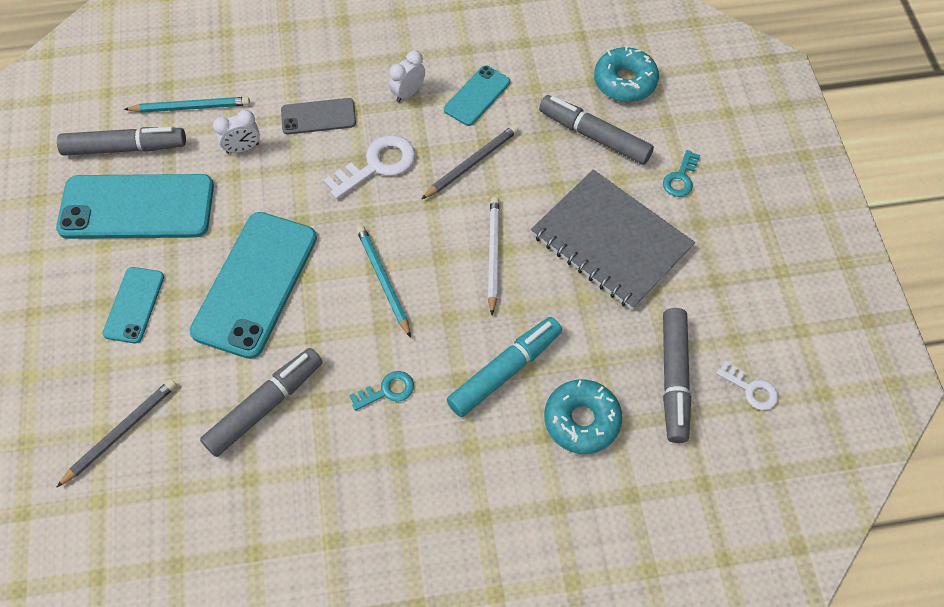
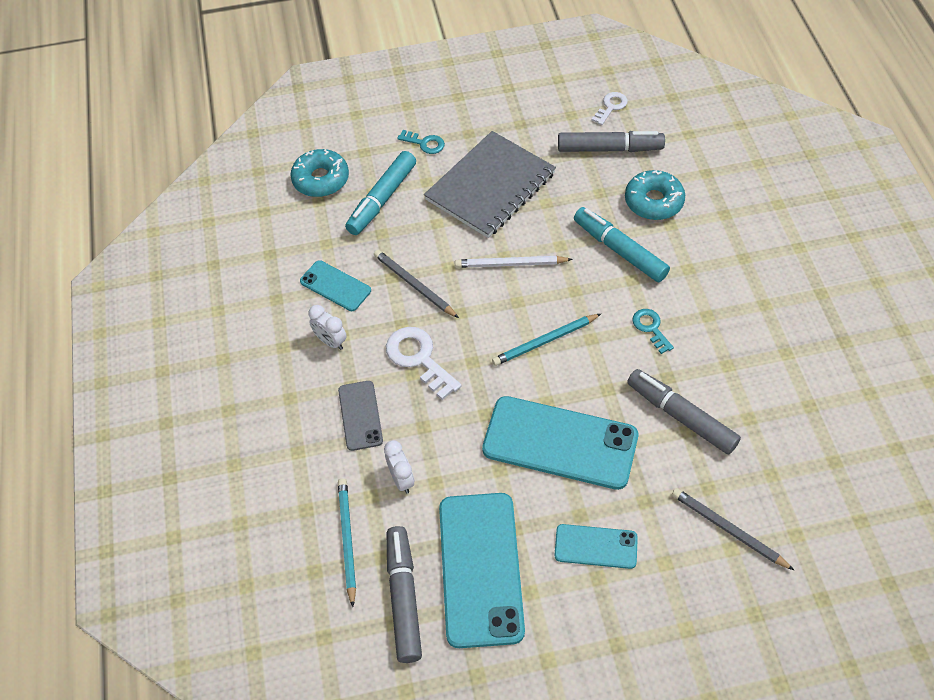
camera: 90 degrees left, 5 degrees down
(594, 136) = (382, 199): grey marker -> turquoise marker

